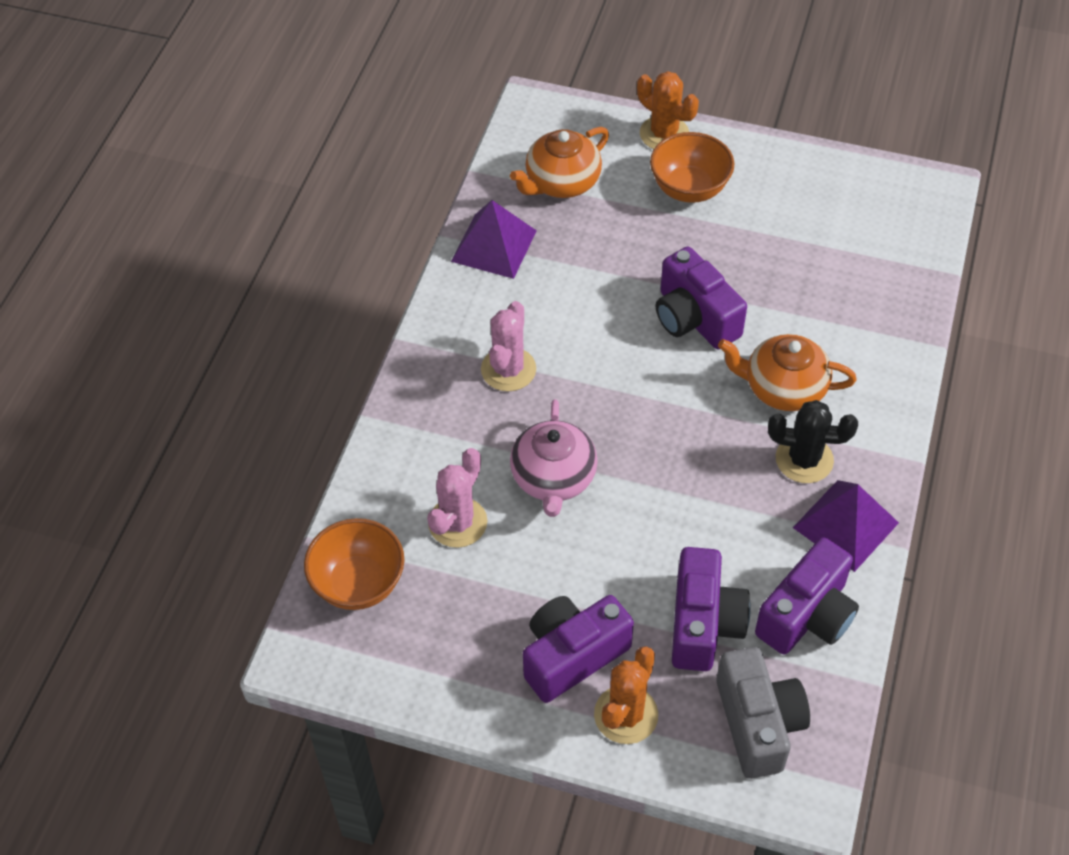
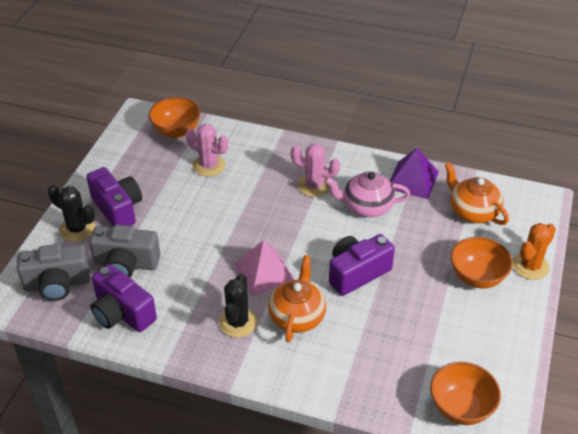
camera: 90 degrees right, 10 degrees down
(553, 478) = (234, 203): pink teapot -> pink teapot (366, 206)
(626, 715) = (77, 229): orange cactus -> black cactus
(703, 431) = (264, 272): none -> pink pyramid
(703, 624) = (126, 264): purple camera -> grey camera
(845, 525) = (184, 339): purple pyramid -> none
(904, 222) = (461, 408): none -> orange bowl

